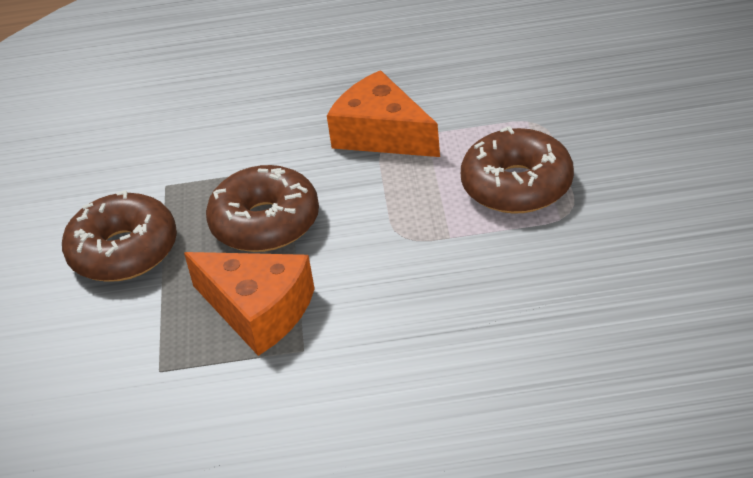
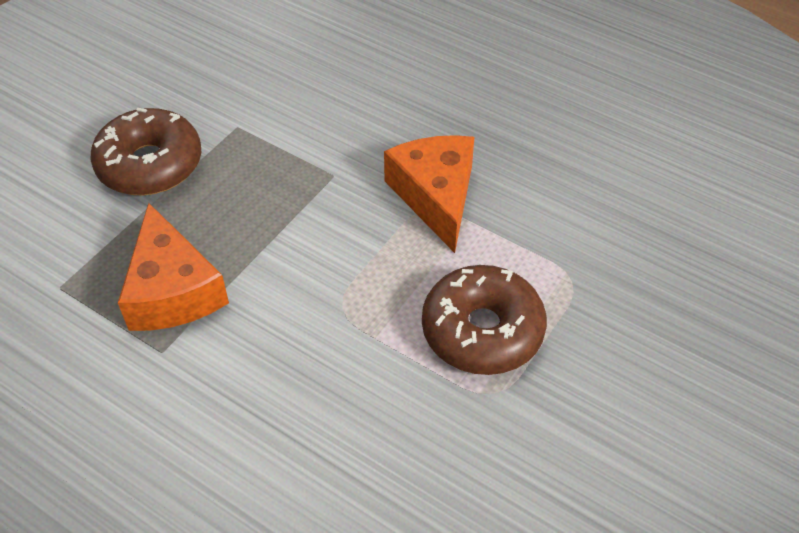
camera: 35 degrees right, 10 degrees up
(265, 223) = (263, 214): brown donut -> none

